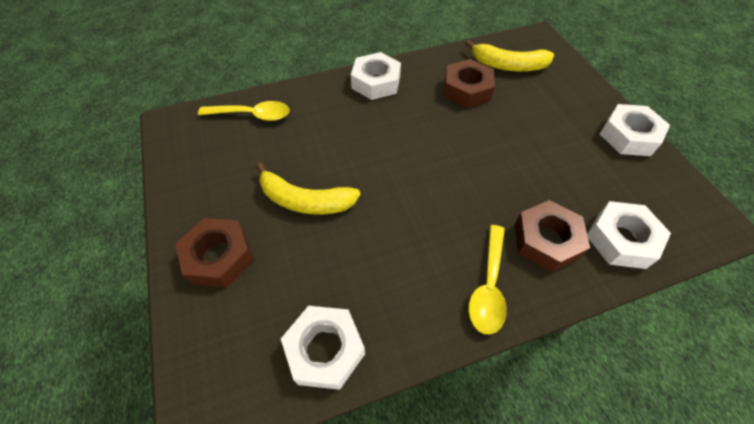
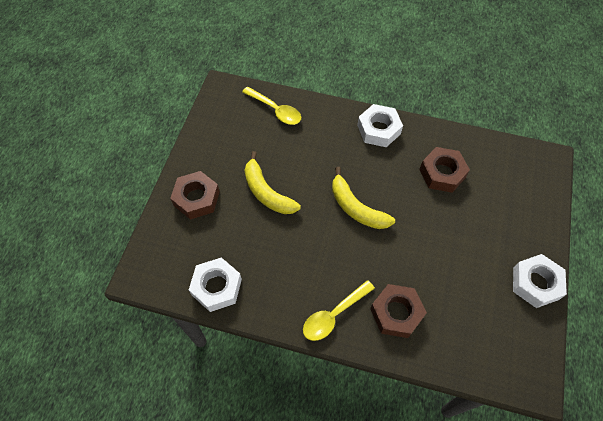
camera: 35 degrees right, 5 degrees up
(508, 65) = (495, 171): yellow banana -> yellow banana (356, 207)
(621, 239) = (448, 346): white nut -> none

